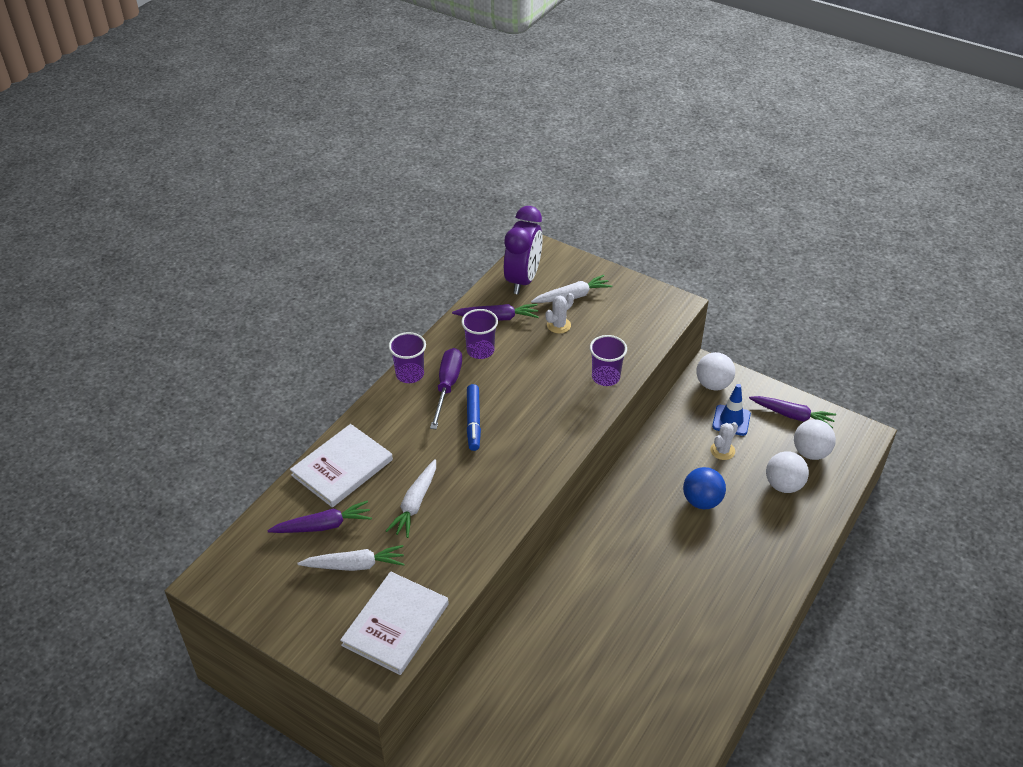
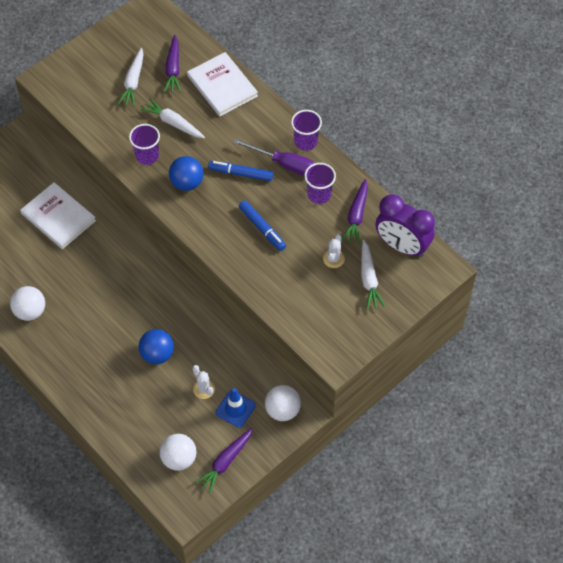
camera: 105 degrees right, 15 degrees up
(395, 624) = (78, 96): white book -> white book (58, 217)
(503, 468) = (187, 183): none -> blue ball
(542, 387) = (262, 228): none -> blue marker
(558, 325) = (333, 259): white cactus -> white cactus turned 45 degrees clockwise
(605, 377) = (260, 276): purple cup -> purple cup (147, 156)
(783, 485) = (152, 422): white ball -> white ball (30, 311)

